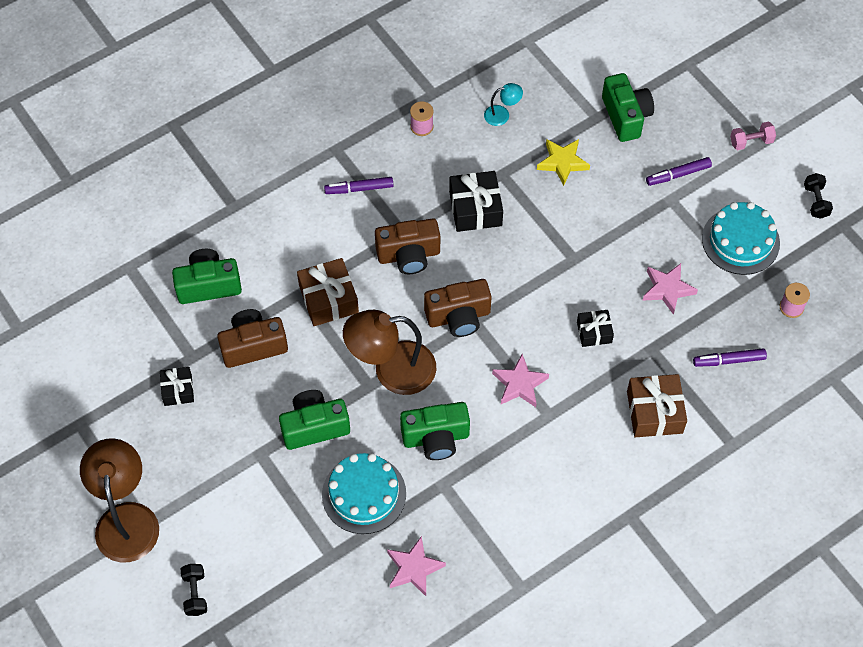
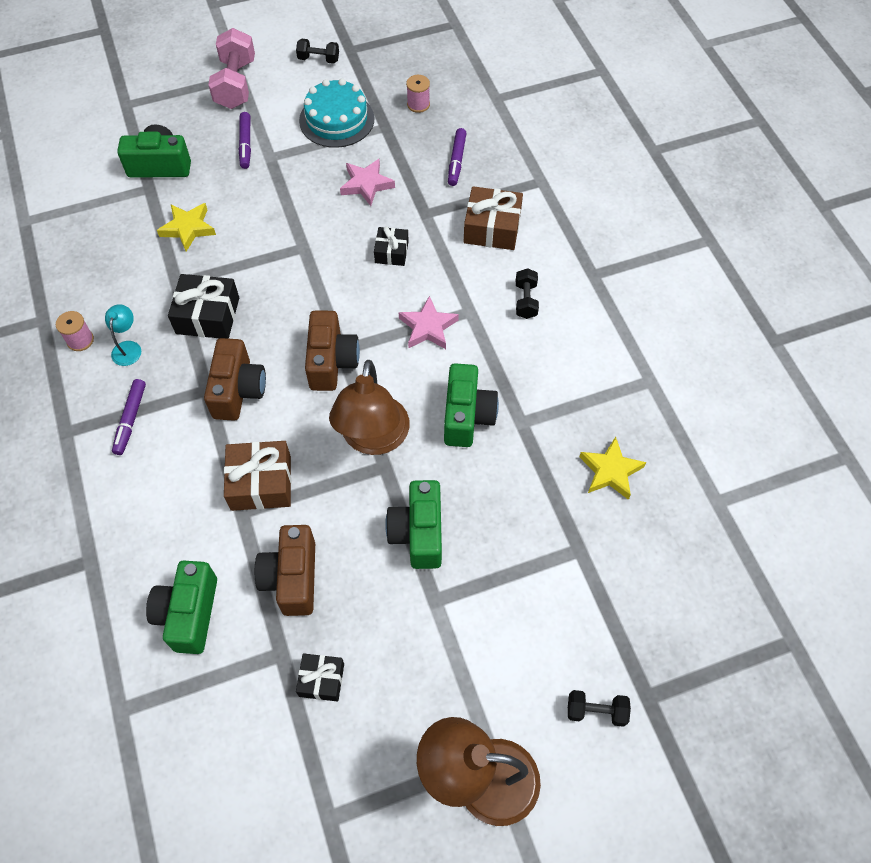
camera: 75 degrees left, 0 degrees up
(364, 494) = (514, 500): turquoise cake -> none
(414, 568) = (610, 471): pink star -> yellow star
(502, 114) = (104, 264): turquoise lamp -> turquoise lamp (128, 347)
(577, 460) = (525, 300): none -> black dumbbell
(751, 142) = (235, 84): pink dumbbell -> pink dumbbell, size x1.87

